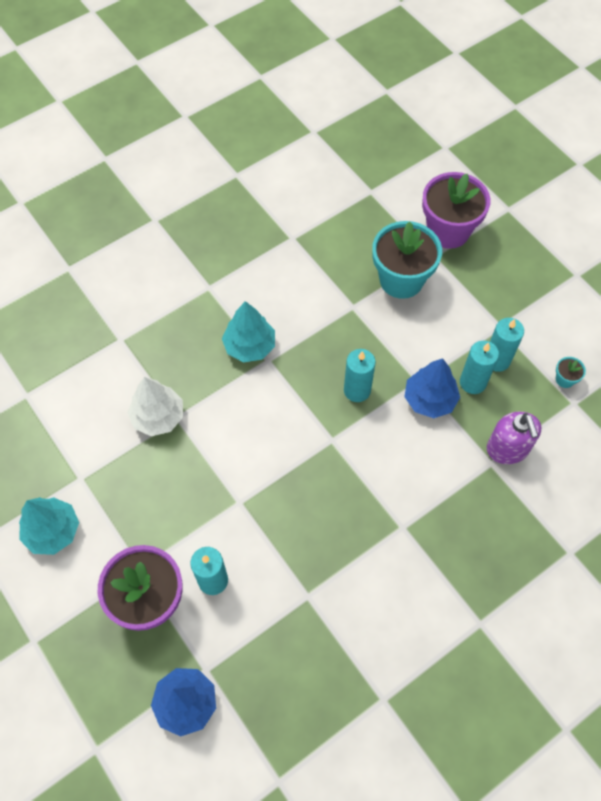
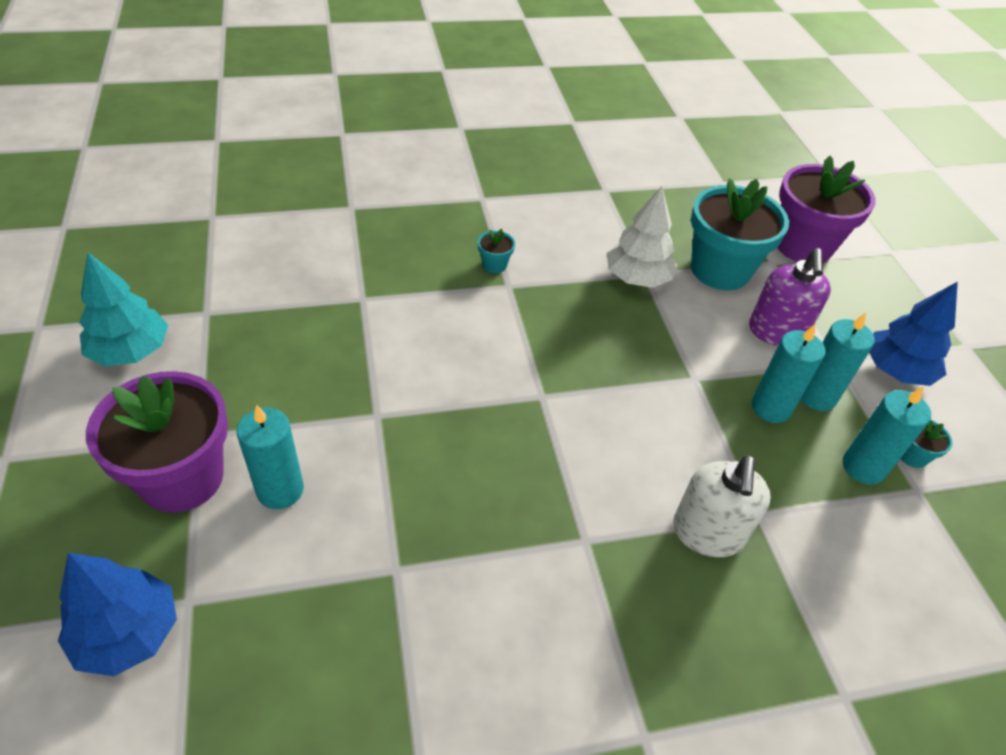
camera: 20 degrees right, 15 degrees down
(158, 417) = (340, 290): white tree -> white tree (637, 278)
(249, 346) = (494, 265): turquoise tree -> turquoise flower pot
(357, 390) = (604, 356): turquoise candle -> turquoise candle (863, 467)
(429, 399) = (700, 403): blue tree -> blue tree (896, 370)
(468, 489) = (708, 533): none -> white soap dispenser
(507, 449) = (791, 506): purple soap dispenser -> purple soap dispenser (776, 332)

